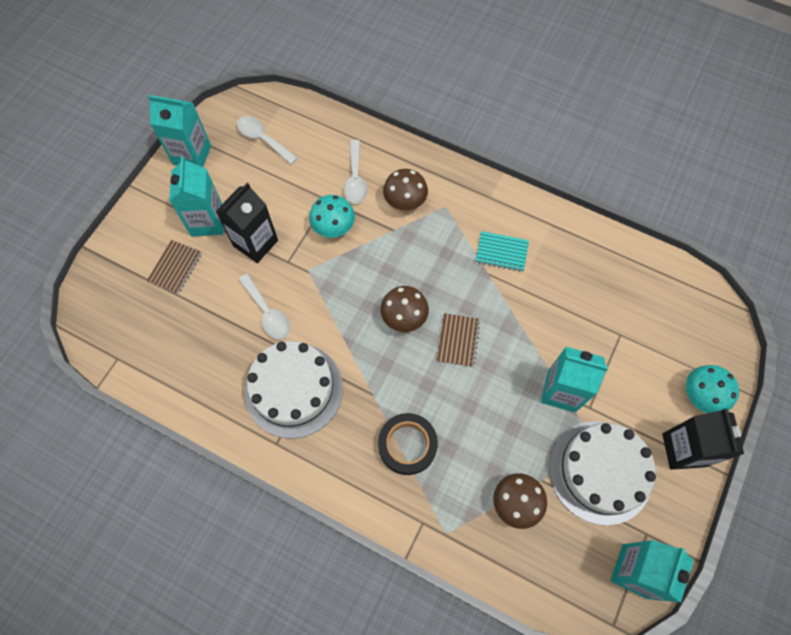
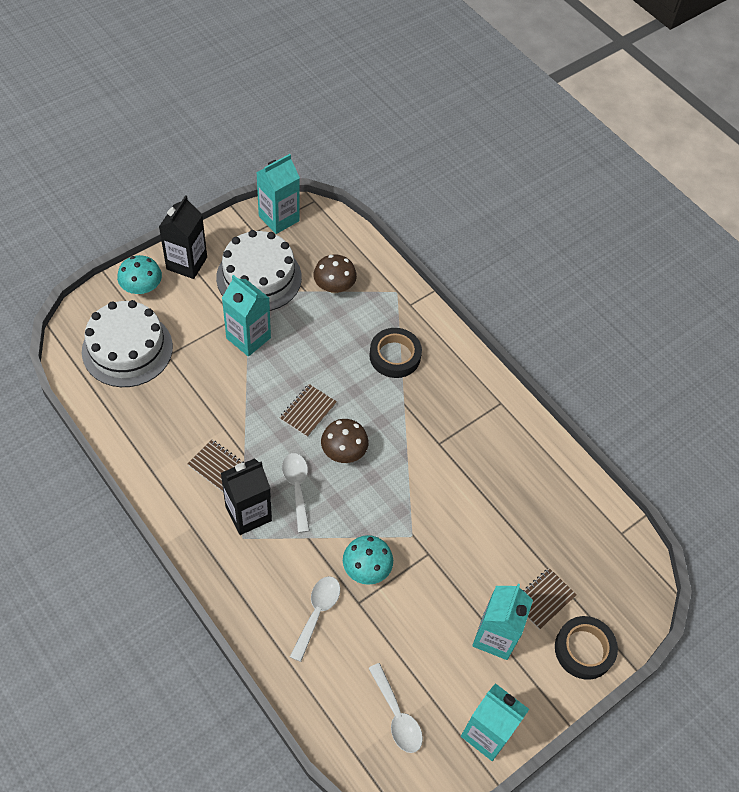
camera: 160 degrees left, 10 degrees down
(130, 243) = (584, 649): none -> black tape
(255, 243) = (453, 588): black carton -> black carton (248, 513)
(267, 312) = (467, 512): white spoon -> white spoon (297, 488)
(294, 389) = (469, 436): white cake -> white cake (127, 349)
(405, 201) = (279, 562): brown mushroom -> none
(501, 252) = (219, 467): turquoise notebook -> brown notebook

